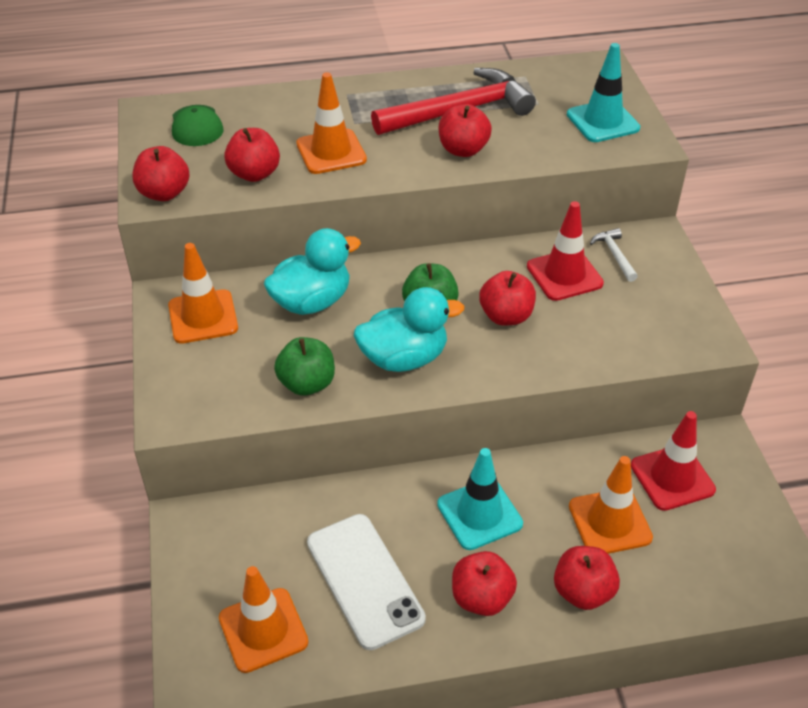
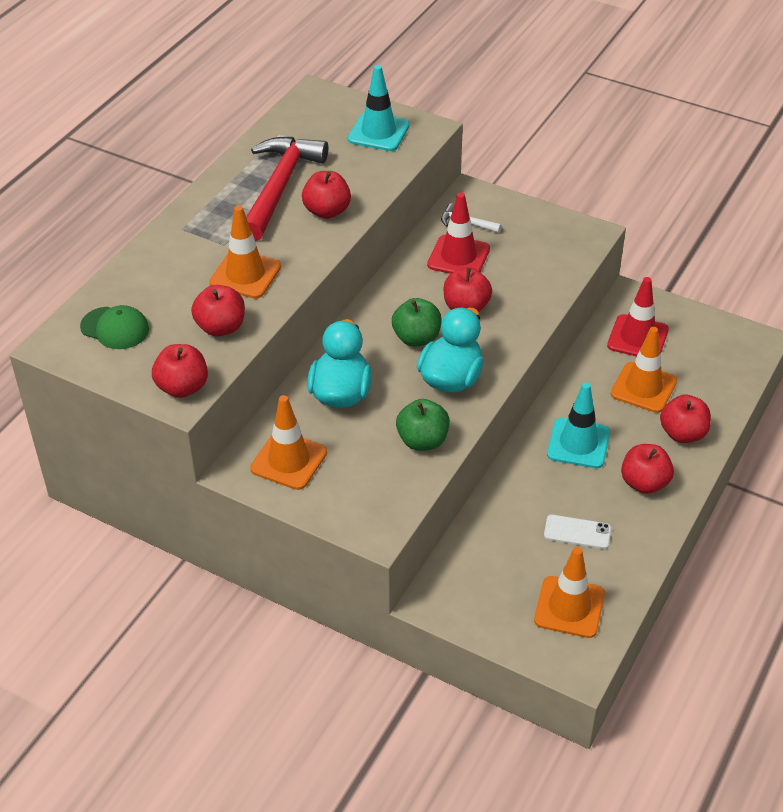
camera: 50 degrees left, 0 degrees up
(364, 580) = (577, 532): white phone -> white phone, size x0.53

